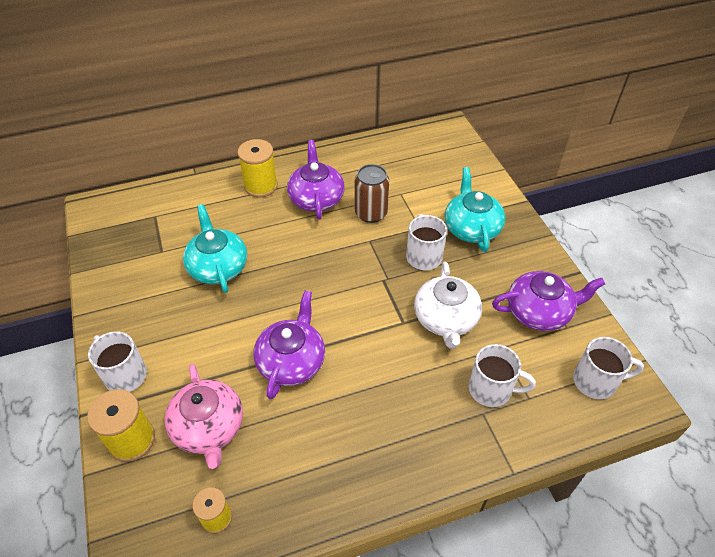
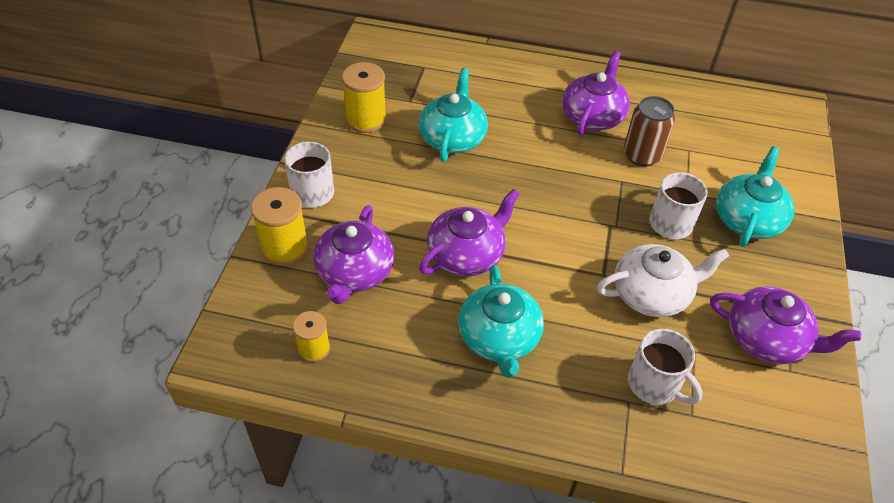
camera: 30 degrees right, 0 degrees up
(209, 428) = (354, 272): pink teapot -> purple teapot
(261, 186) = (543, 81): yellow spool -> yellow spool (366, 119)
(360, 418) = (499, 338): none -> turquoise teapot
(445, 319) = (652, 294): white teapot -> white teapot turned 135 degrees counterclockwise
(596, 381) = (784, 441): white mug -> none

